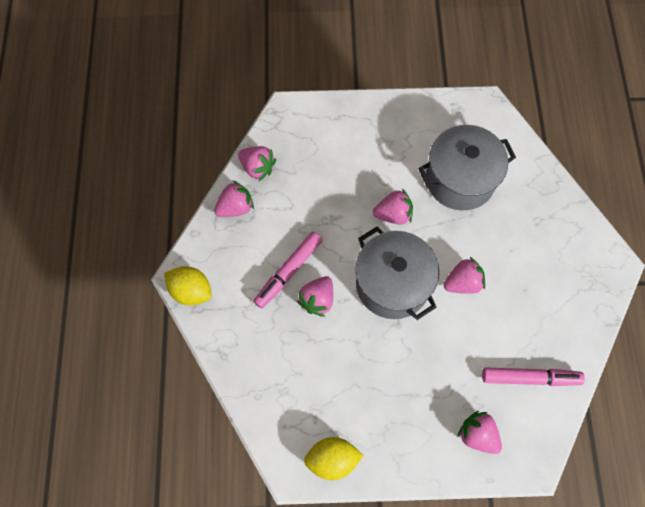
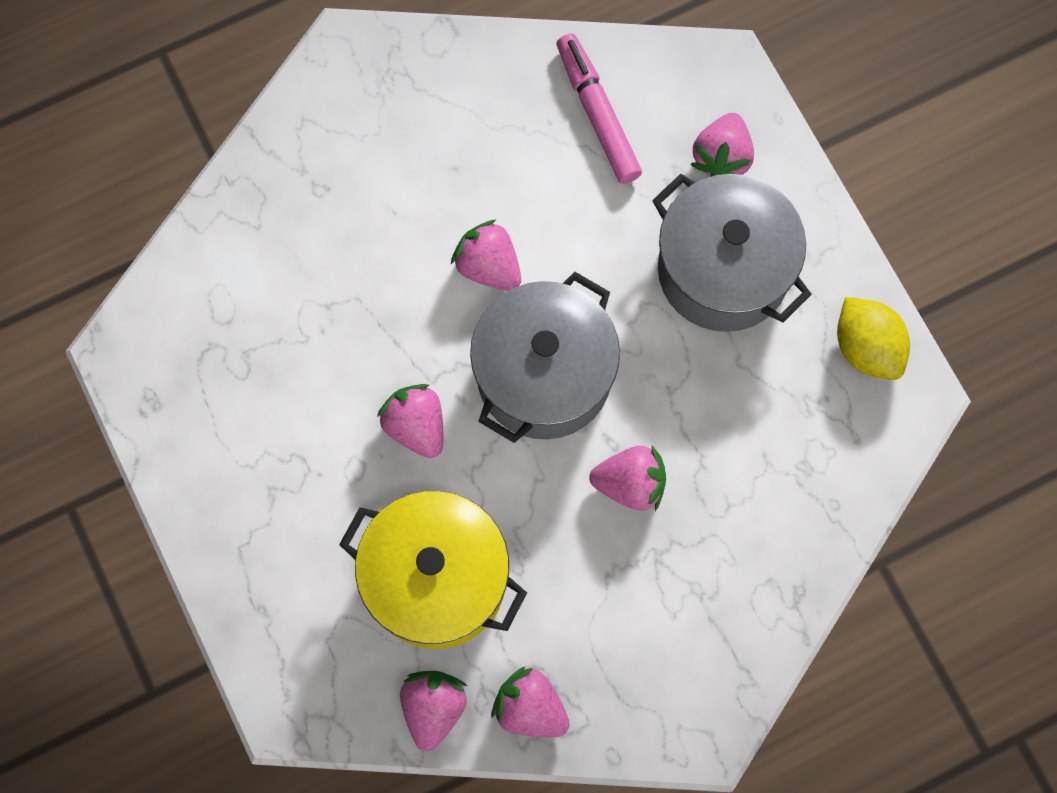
camera: 115 degrees left, 5 degrees up
(191, 291) = (719, 705): yellow lemon -> none
(288, 272) = (605, 555): pink marker -> none
(314, 193) = (436, 580): none -> yellow pot
(460, 179) = (297, 341): grey pot -> grey pot (723, 270)

